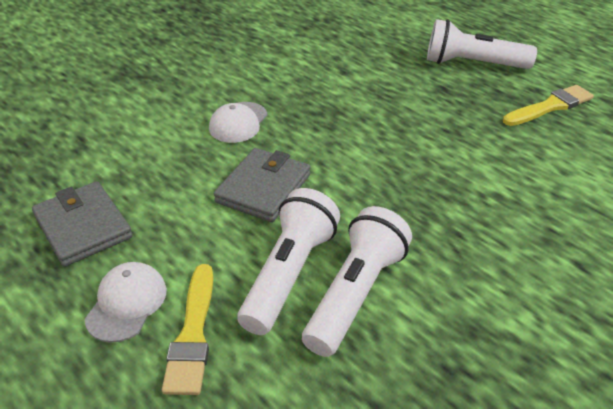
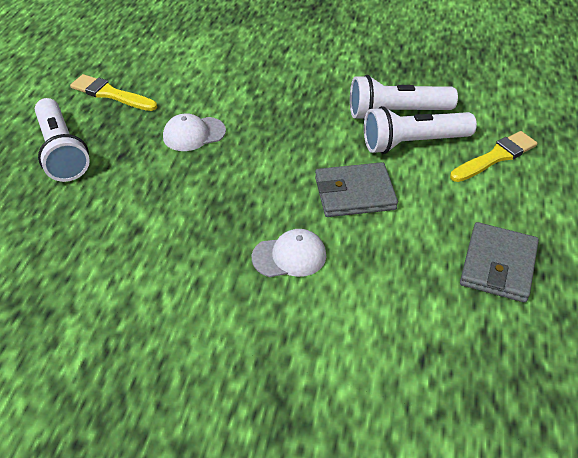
camera: 125 degrees left, 5 degrees up
(127, 303) = (515, 196): white cap -> white cap (194, 134)

